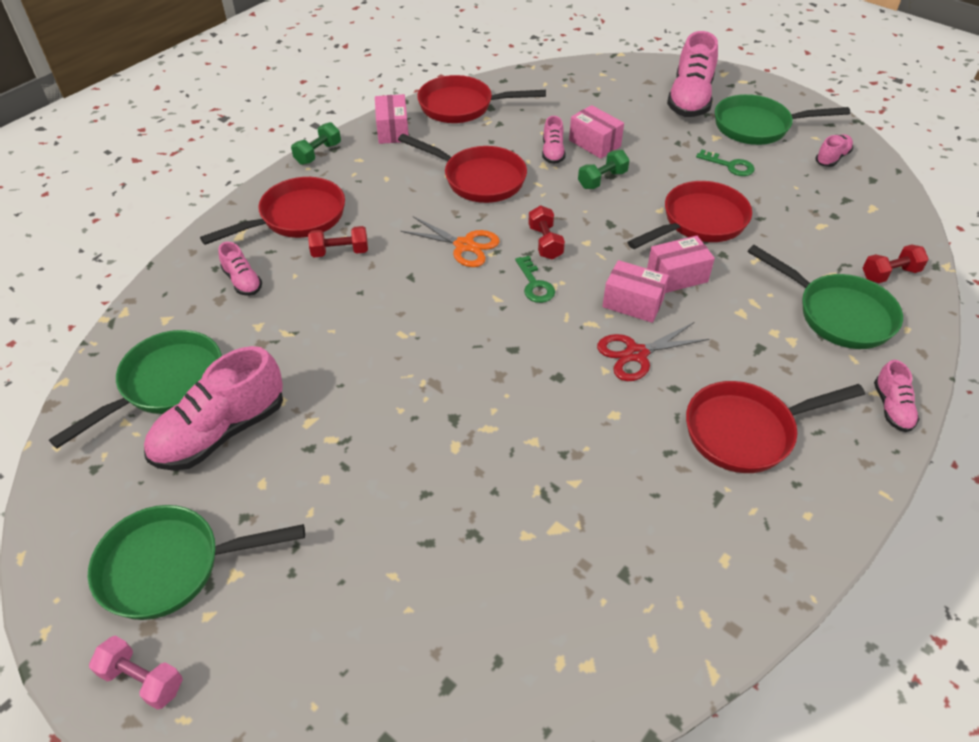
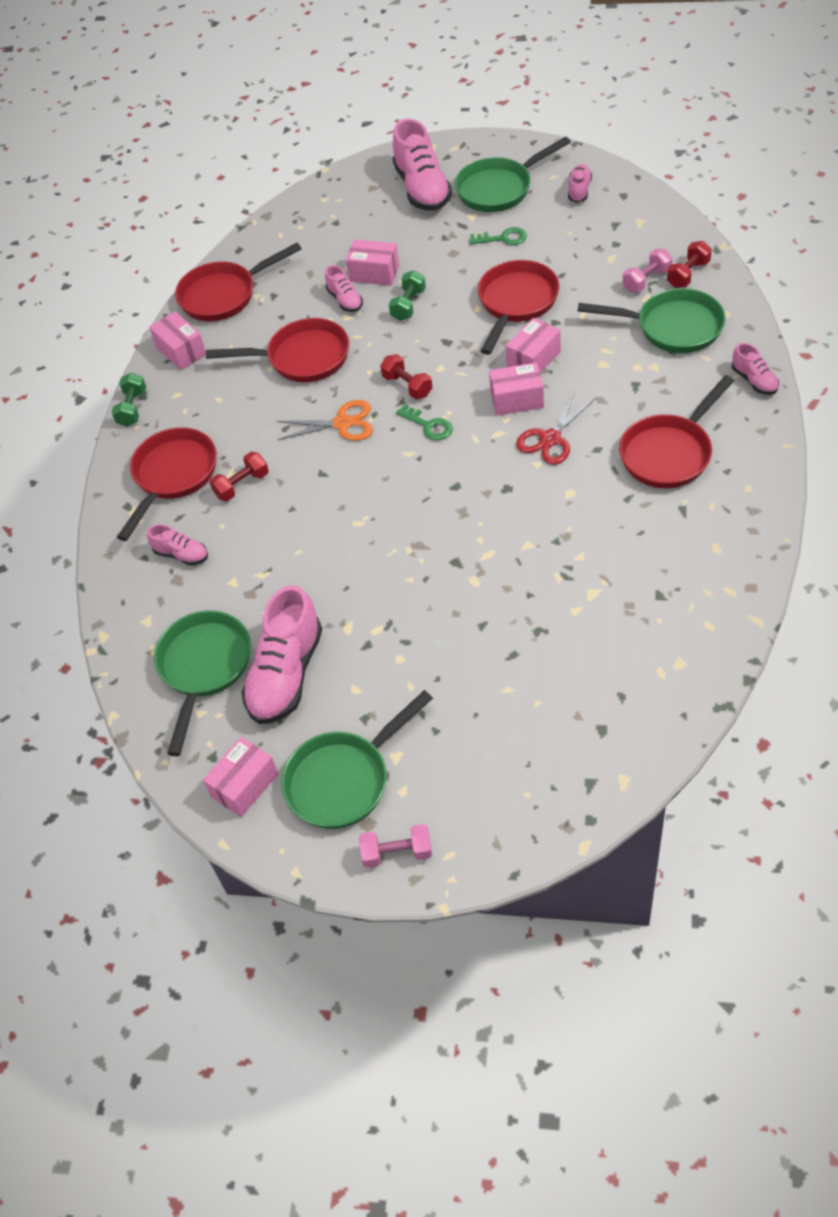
camera: 25 degrees left, 5 degrees up
(91, 513) = (244, 785): none -> pink box
(842, 260) = (646, 280): none -> pink dumbbell

